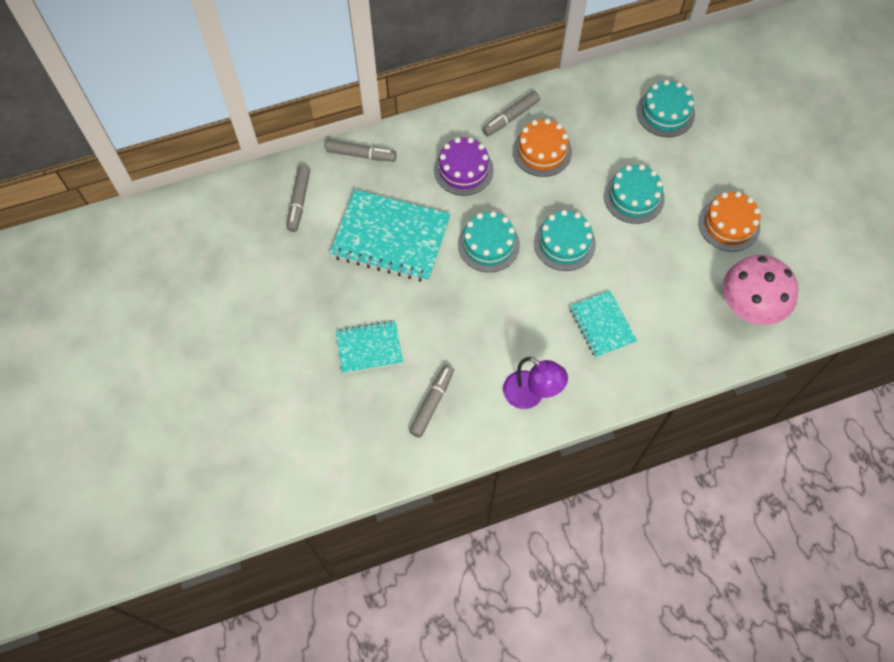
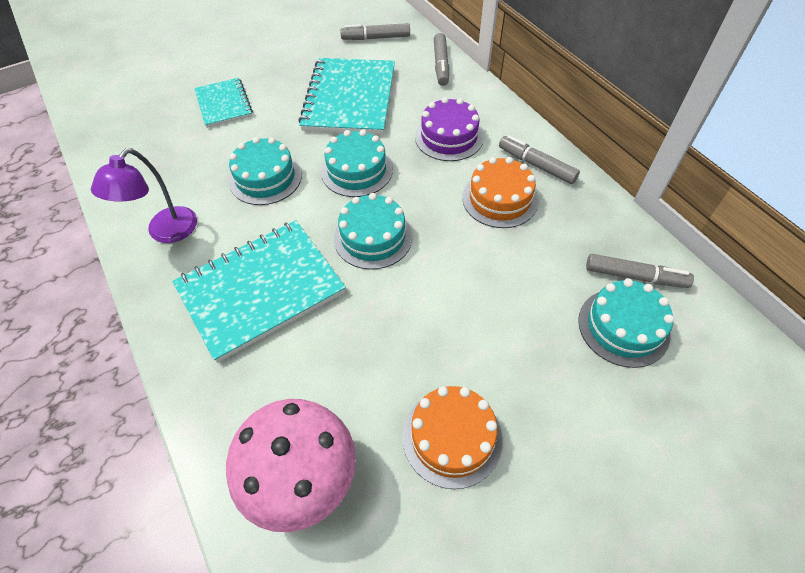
camera: 80 degrees right, 10 degrees down
(432, 403) = (161, 155): grey marker -> grey marker (634, 276)
(602, 325) = (260, 290): turquoise notebook -> turquoise notebook, size x1.76
(634, 197) = (463, 303): turquoise cake -> turquoise cake (265, 178)

